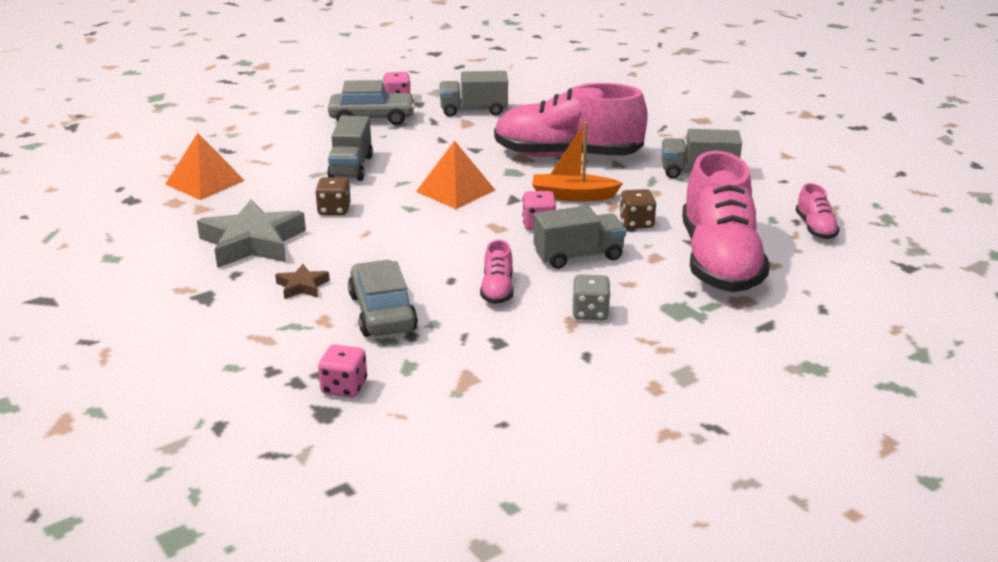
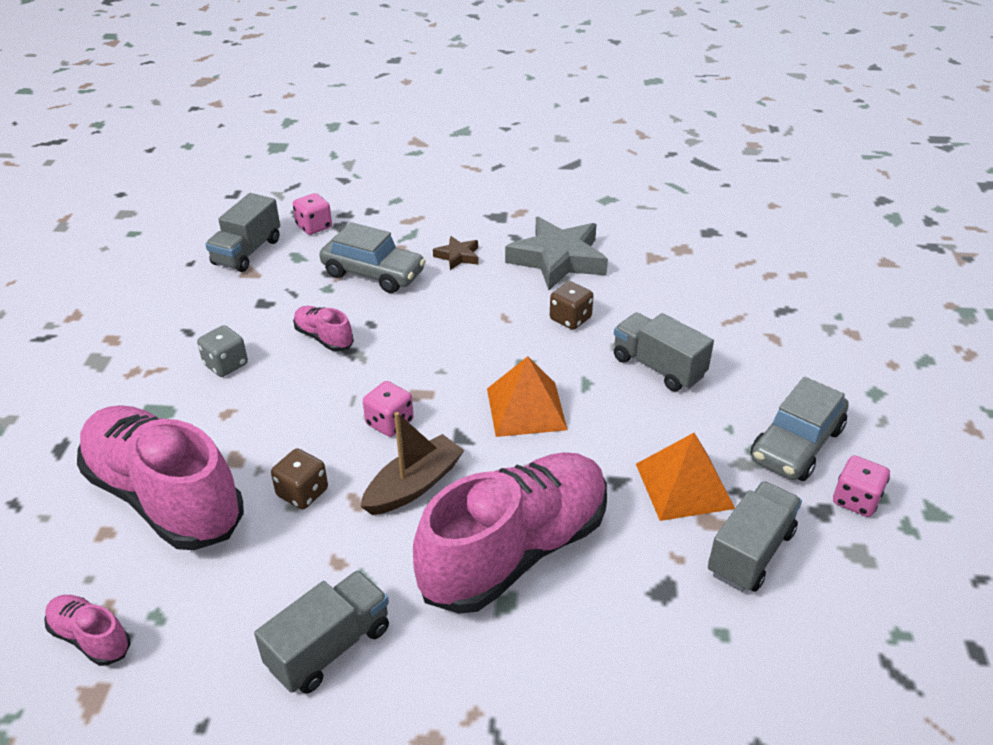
camera: 130 degrees right, 10 degrees up
(205, 182) = (711, 275): orange pyramid -> orange pyramid (684, 485)
(573, 196) = (414, 485): orange boat -> brown boat
(578, 256) = (305, 412): grey truck -> grey truck (247, 252)

